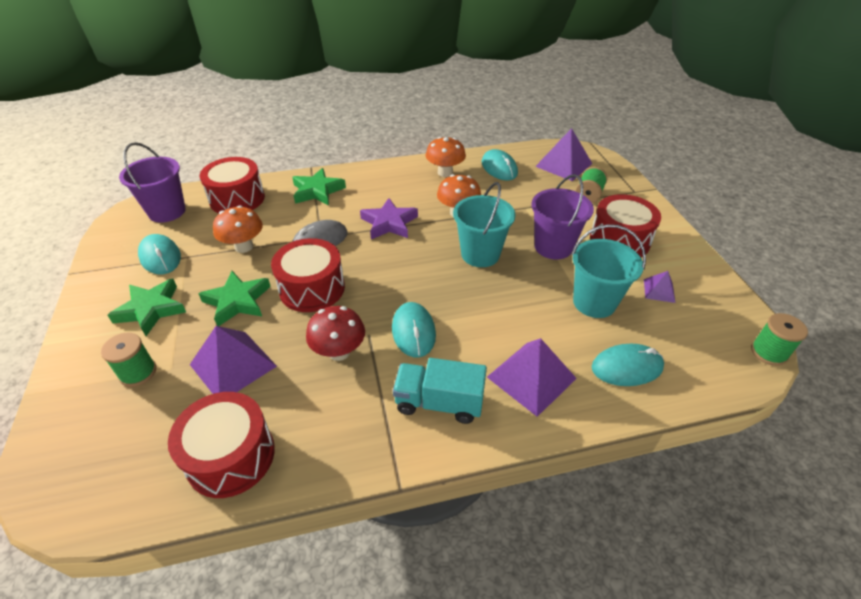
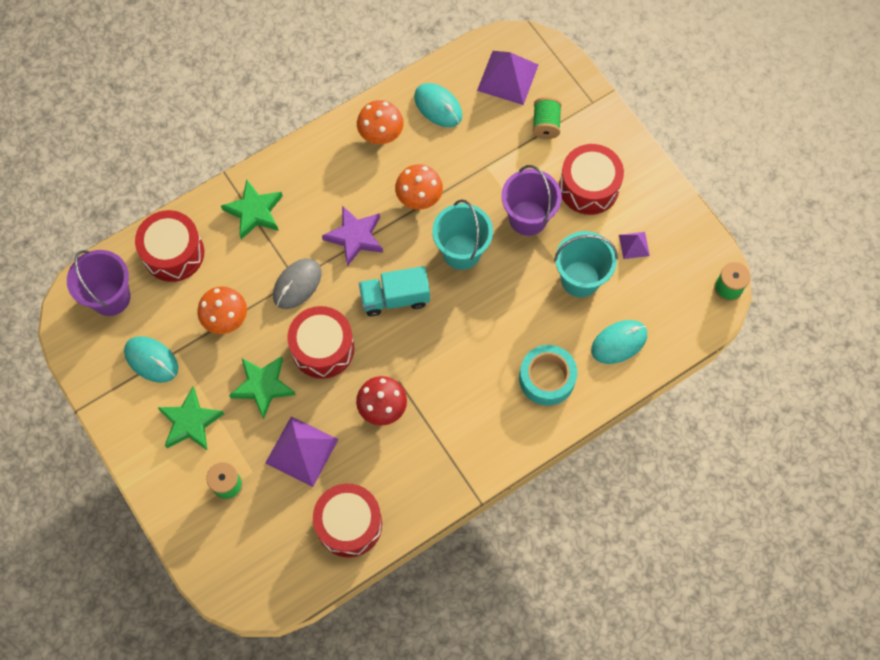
camera: 20 degrees left, 25 degrees up
(413, 331) = (435, 365): turquoise mouse -> none
(439, 403) = (483, 427): turquoise truck -> turquoise truck (395, 298)
(531, 377) = (547, 378): purple pyramid -> turquoise tape

